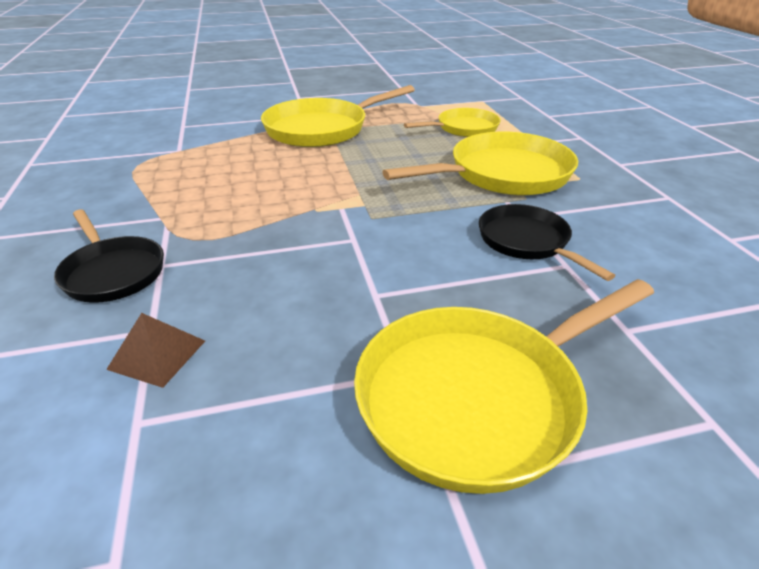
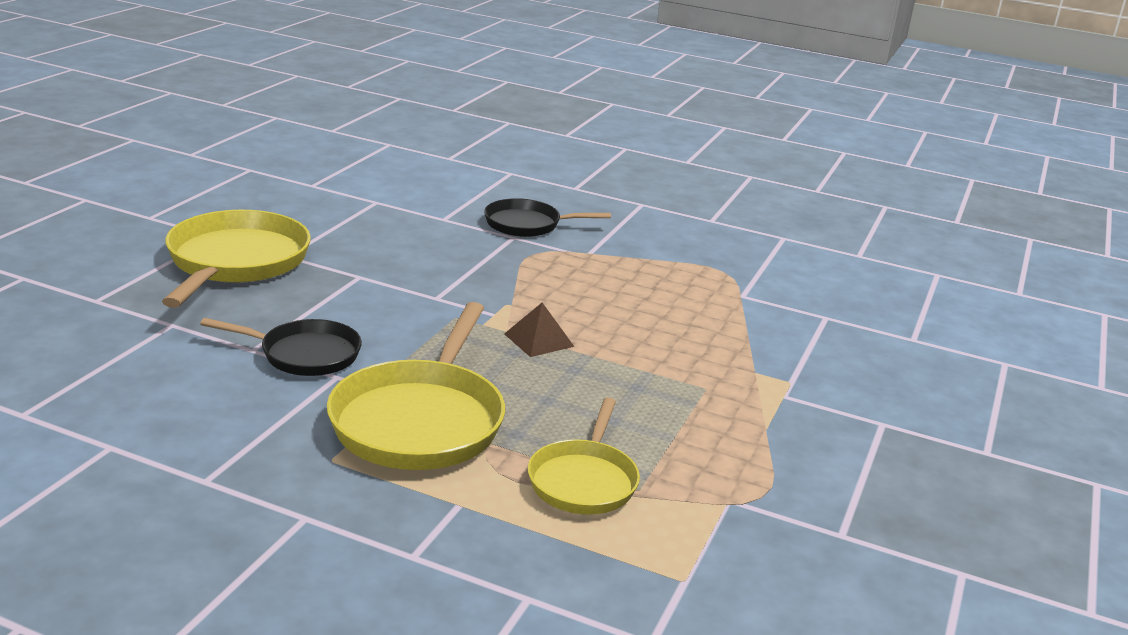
camera: 125 degrees right, 10 degrees down
(157, 354) = (418, 215): brown pyramid -> brown pyramid (539, 340)
(322, 129) = (714, 385): yellow pan -> none

